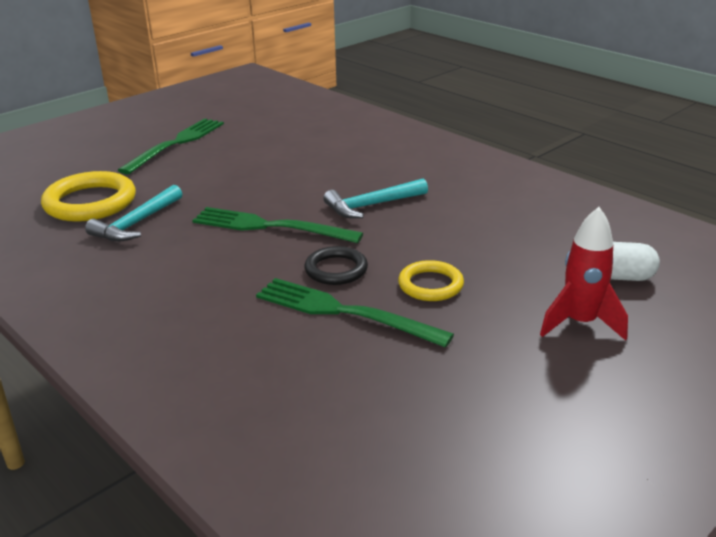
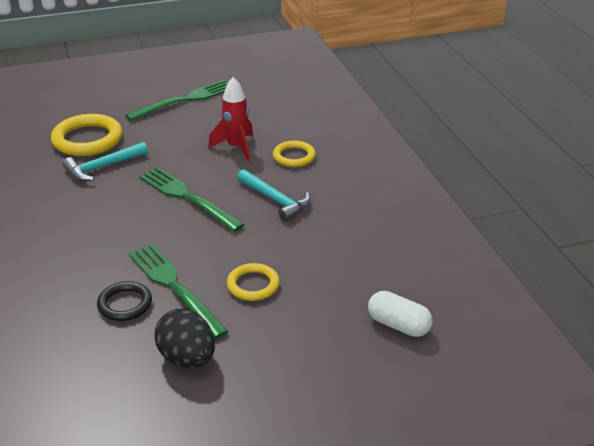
camera: 25 degrees right, 5 degrees up
(336, 269) = (200, 250): black ring -> black ring (125, 304)
(350, 165) = (294, 156): none -> yellow ring
(372, 205) = (276, 200): turquoise hammer -> turquoise hammer turned 135 degrees counterclockwise
(434, 376) = (187, 358): none -> black egg
(580, 323) = (329, 355): red rocket -> red rocket (236, 147)

